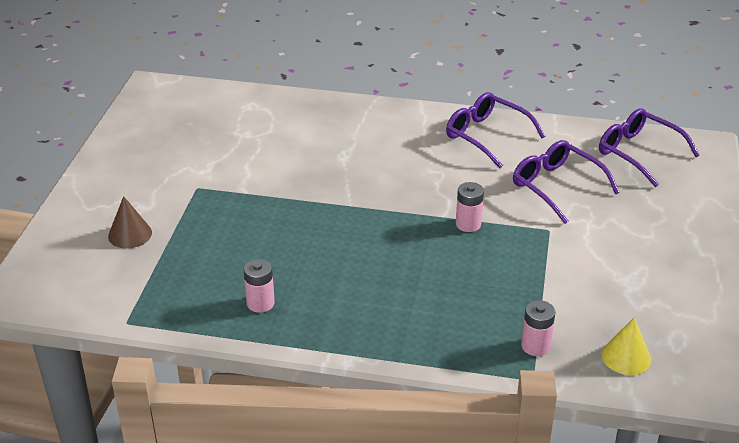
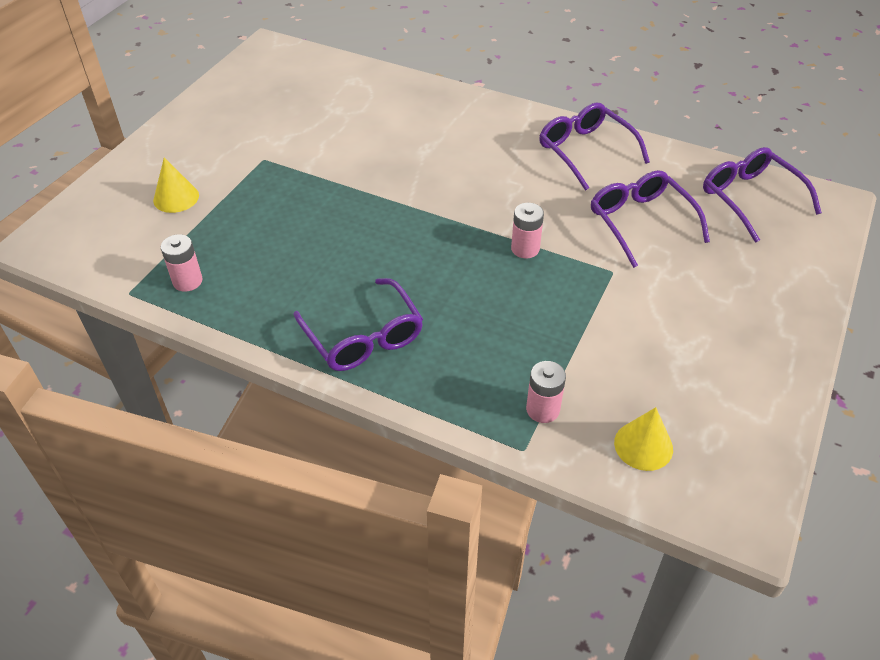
camera: 15 degrees right, 10 degrees up
(130, 234) = (176, 197): brown cone -> yellow cone
(260, 303) = (269, 298): pink battery -> pink battery (187, 281)
(360, 319) = (363, 337): none -> purple glasses

